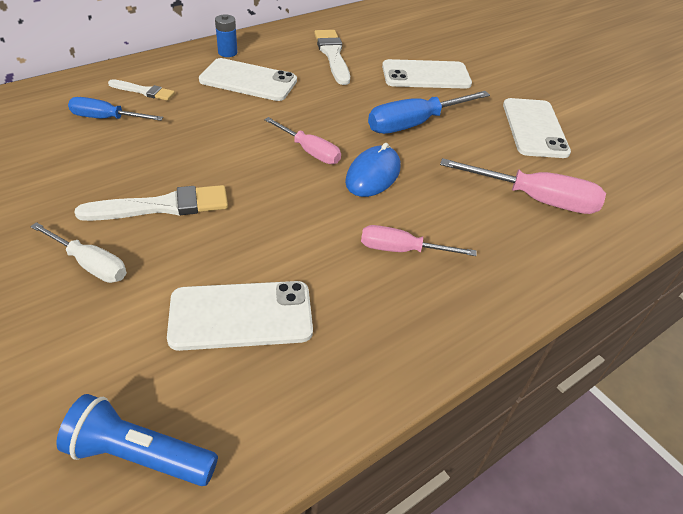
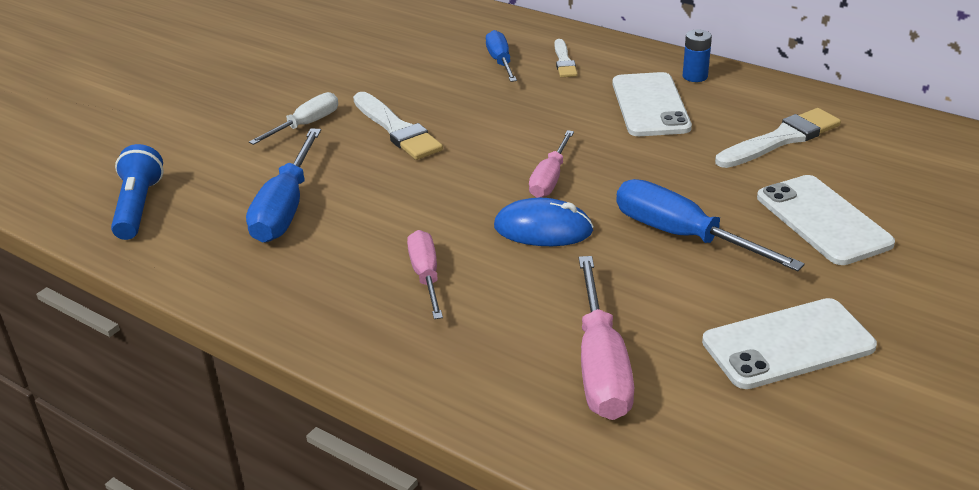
camera: 75 degrees right, 10 degrees down
(90, 264) = (306, 125): white screwdriver -> white screwdriver turned 150 degrees counterclockwise
(241, 315) = (285, 208): white phone -> blue screwdriver

